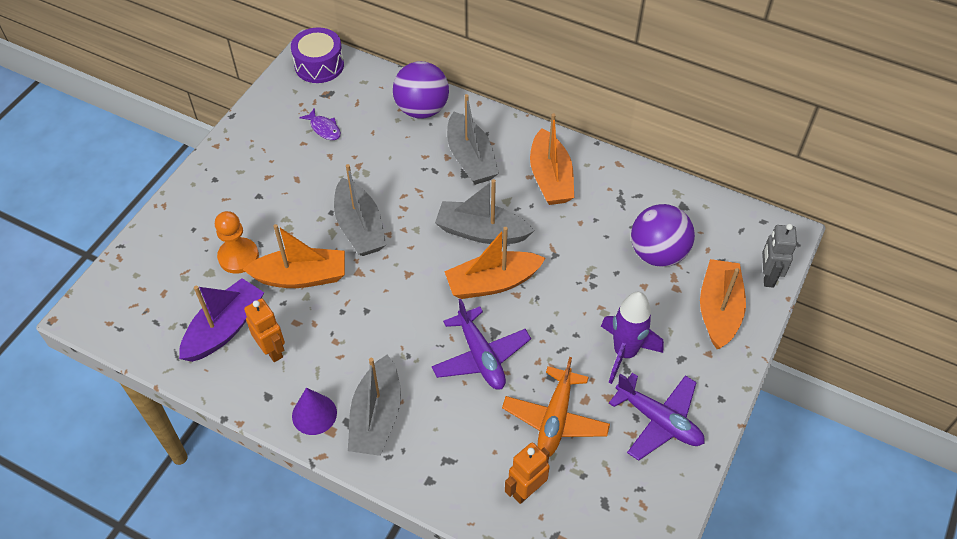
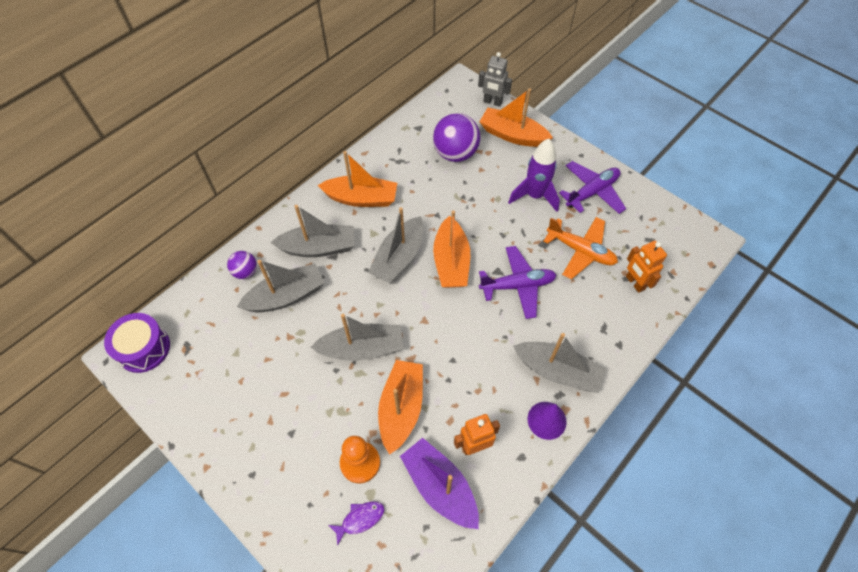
camera: 75 degrees left, 5 degrees up
(324, 128) = (231, 358): purple fish -> purple fish (360, 519)
(403, 149) = (286, 296): none -> grey boat
(422, 109) = (245, 272): purple ball -> purple ball, size x0.54

